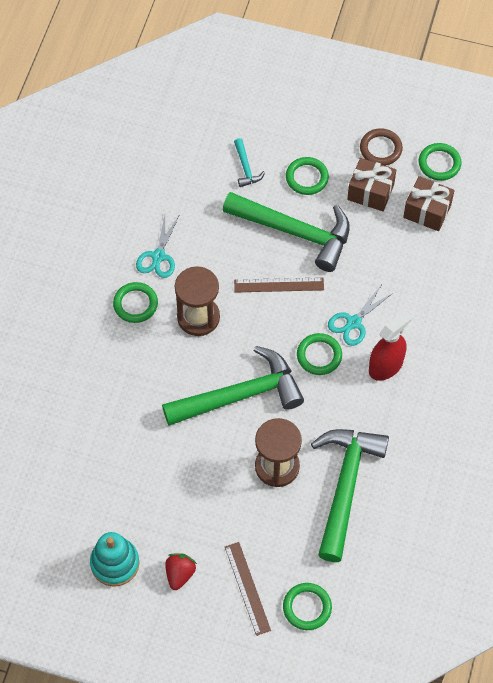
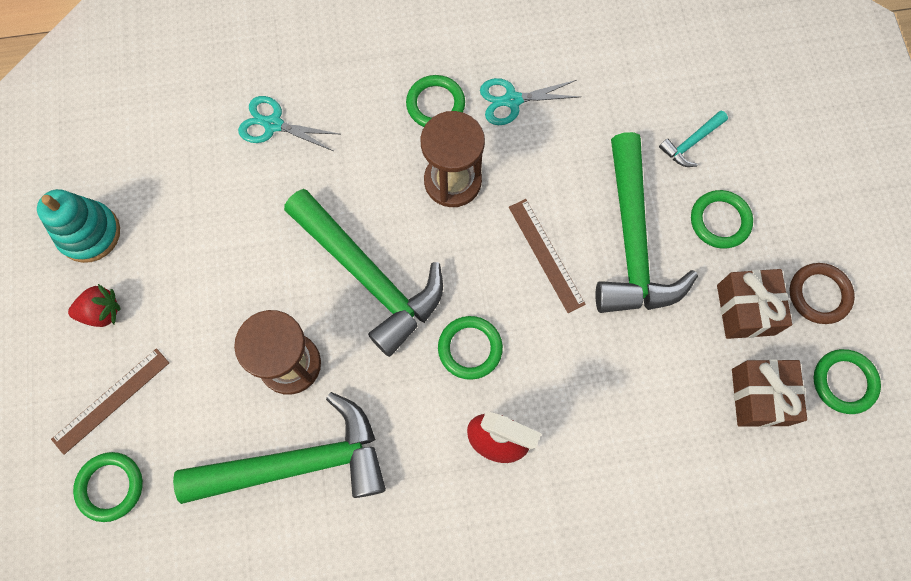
camera: 65 degrees right, 10 degrees up
(353, 322) = (539, 371): turquoise scissors -> turquoise scissors (273, 124)

